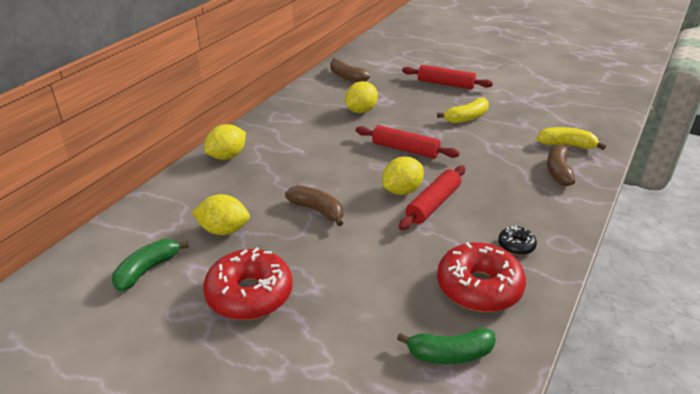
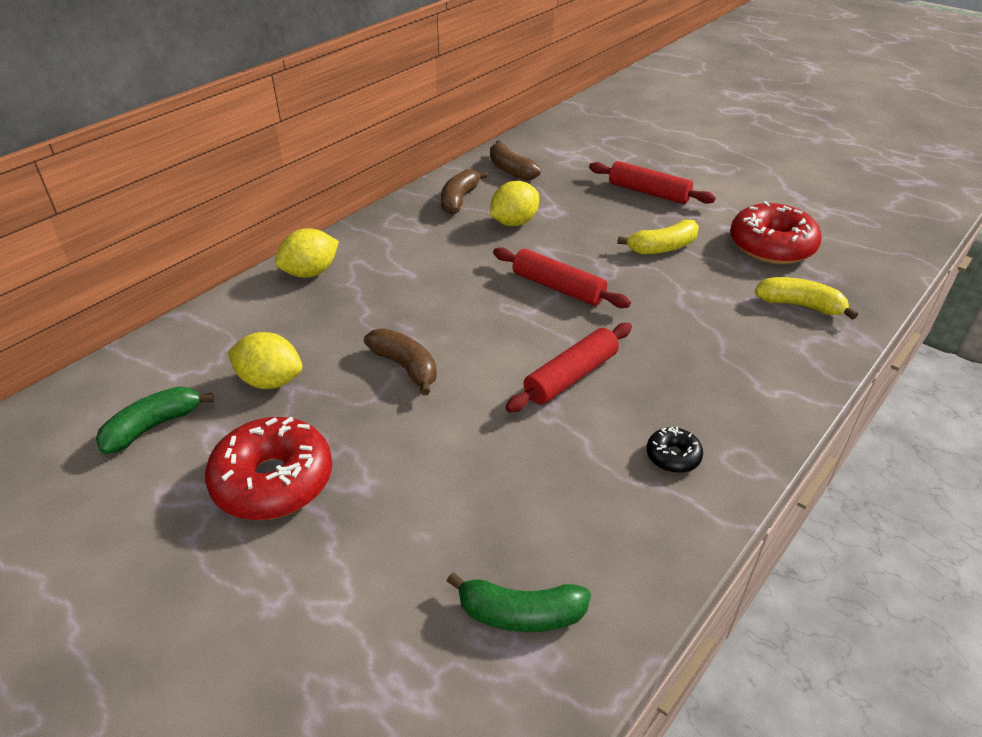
camera: 10 degrees right, 5 degrees up
(402, 190) = (533, 350): yellow lemon -> none
(479, 287) = (596, 515): red donut -> red donut (771, 246)
(558, 171) = (774, 345): brown banana -> brown banana (459, 199)

